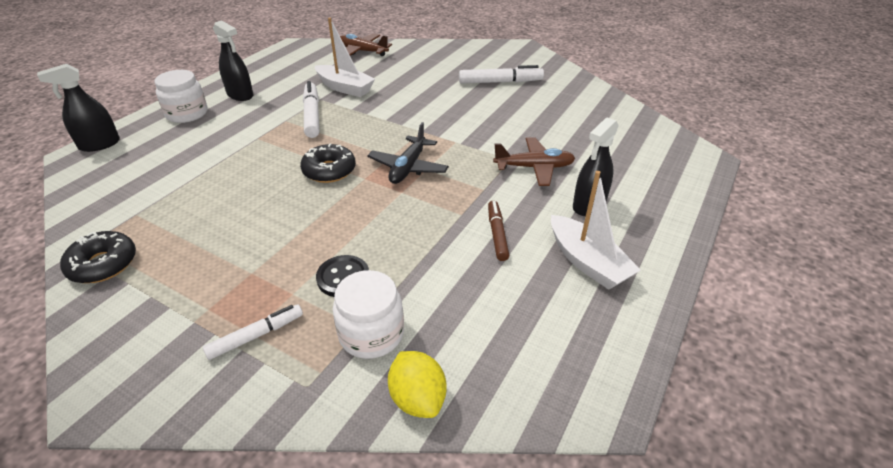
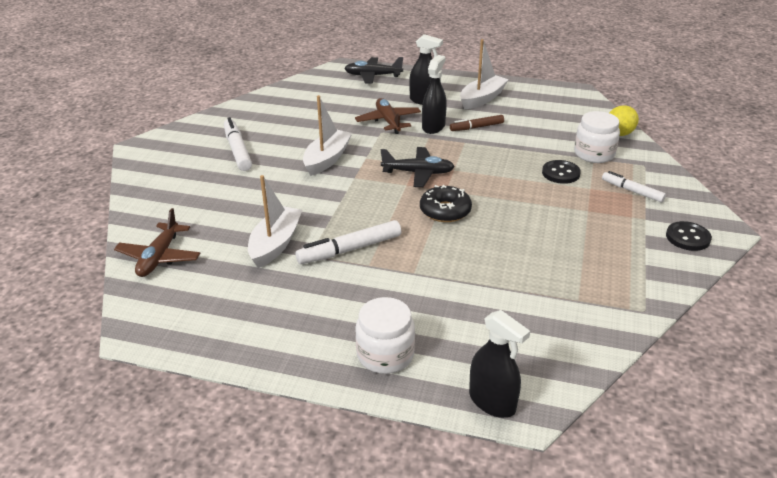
camera: 105 degrees left, 5 degrees down
(103, 264) = (642, 287): black donut -> none
(125, 347) = (688, 237): none -> black button
(240, 95) = (318, 326): black spray bottle -> black spray bottle (433, 127)
(463, 121) = (327, 159): none -> white boat
(673, 176) = (373, 76): none -> black plane

